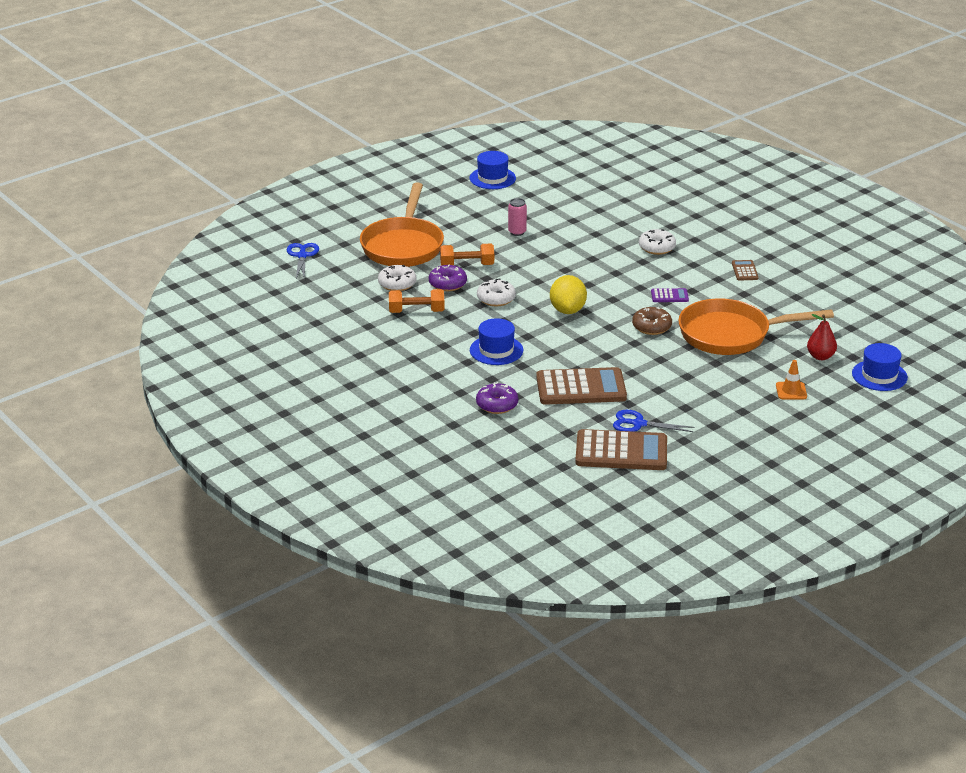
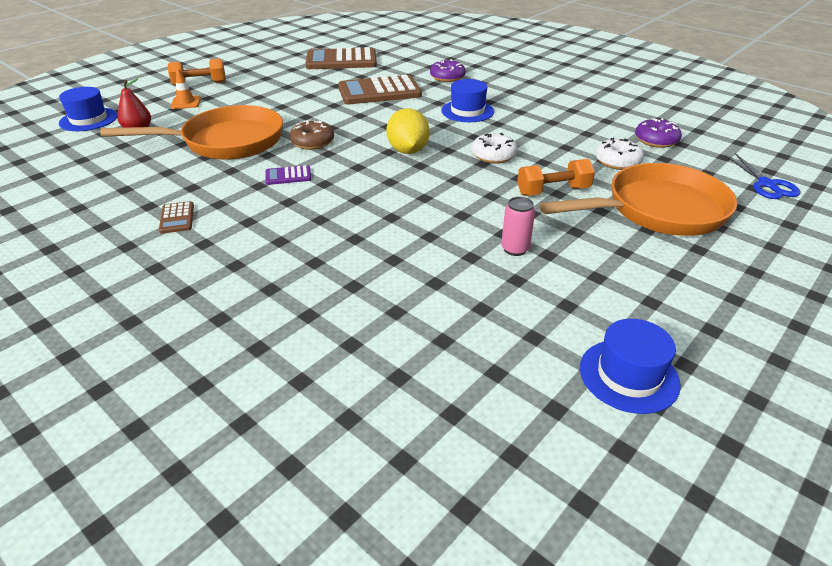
camera: 170 degrees right, 5 degrees up
(403, 246) = (657, 210): orange pan -> orange pan turned 75 degrees clockwise
(416, 311) = (570, 136): orange dumbbell -> orange dumbbell (200, 84)
(447, 284) = (559, 167): purple donut -> purple donut (656, 140)
(638, 424) = (328, 75): blue scissors -> none
(657, 247) = (298, 243): white donut -> none

